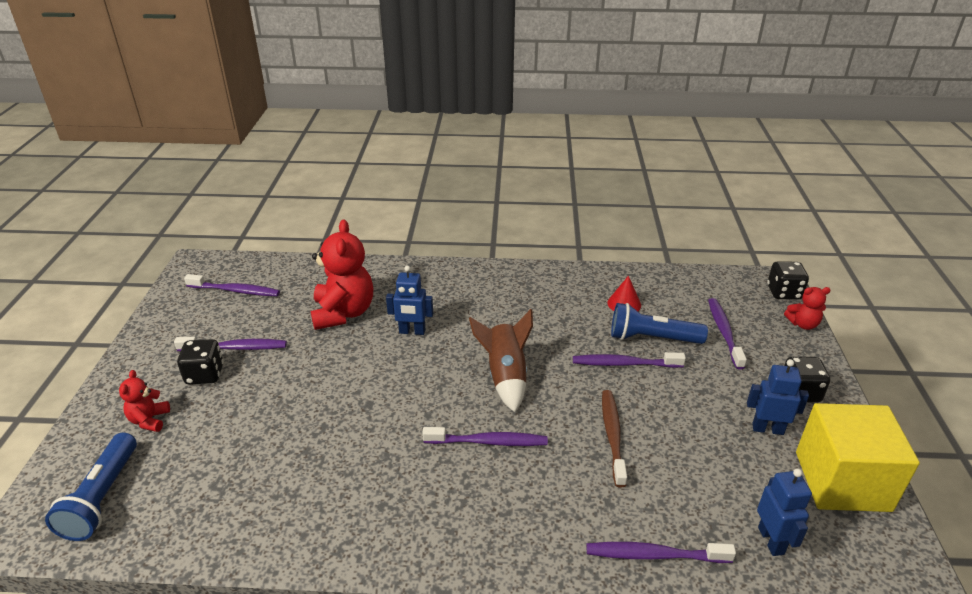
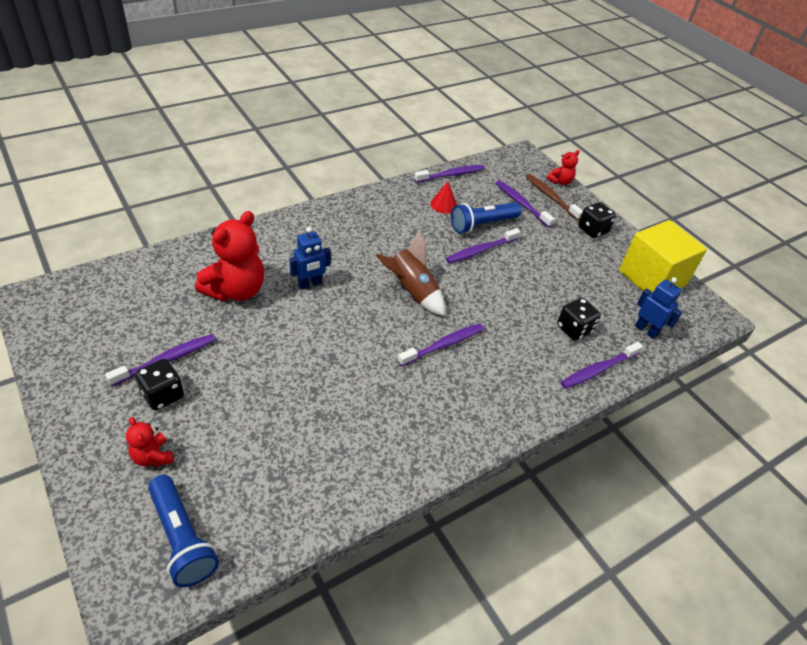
camera: 40 degrees left, 10 degrees up
(235, 291) = (108, 308): purple toothbrush -> purple toothbrush (451, 175)
(343, 313) = (236, 290): red teddy bear -> red teddy bear turned 75 degrees clockwise
(612, 435) = (515, 304): brown toothbrush -> brown toothbrush (551, 197)
(767, 429) = (594, 261): blue robot -> none
(783, 293) = (533, 162): black dice -> black dice (574, 329)

